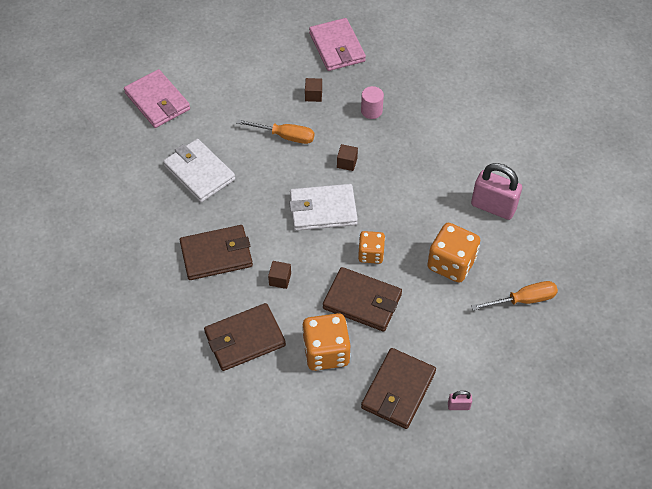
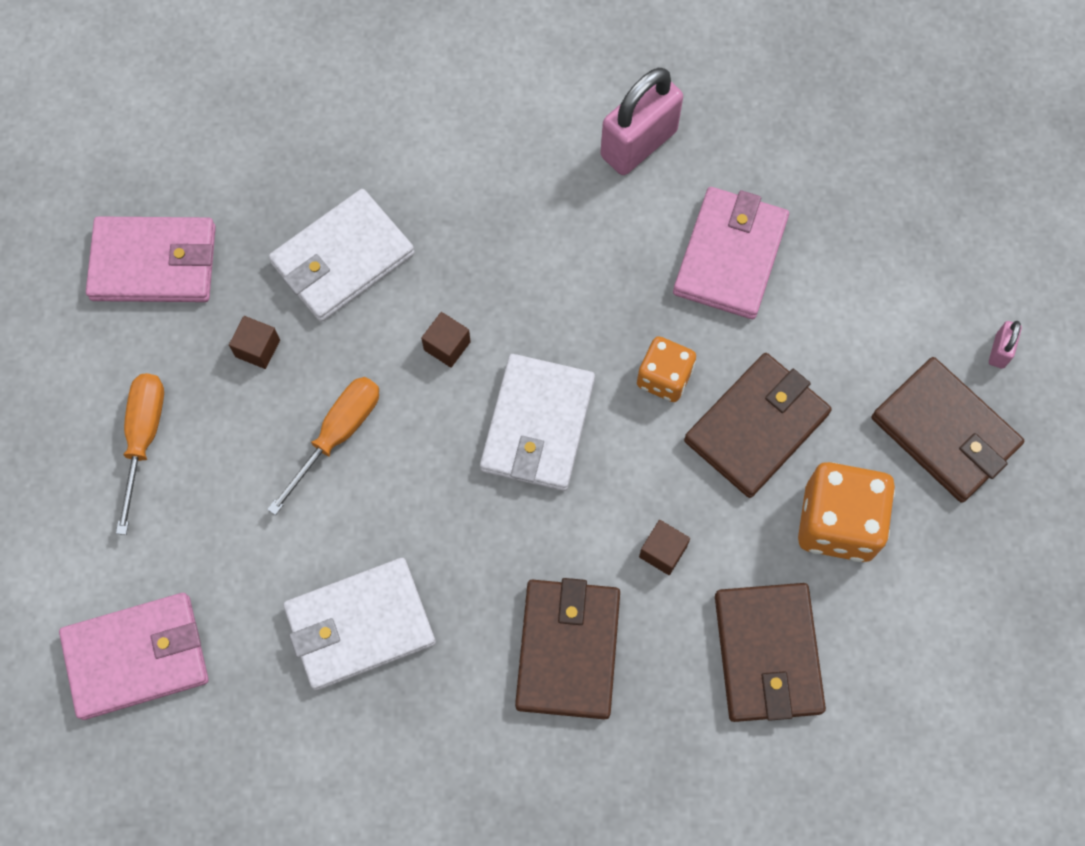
camera: 70 degrees left, 15 degrees up
(371, 111) = (342, 259): pink cylinder -> white wallet
(451, 264) = (730, 256): orange dice -> pink wallet
(523, 300) = (837, 175): orange screwdriver -> orange screwdriver (143, 438)

